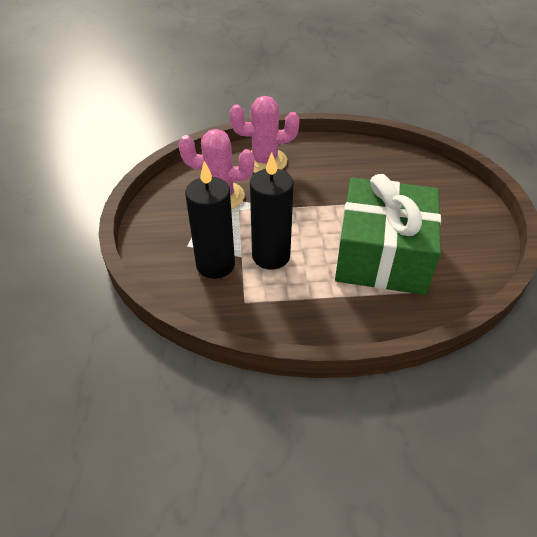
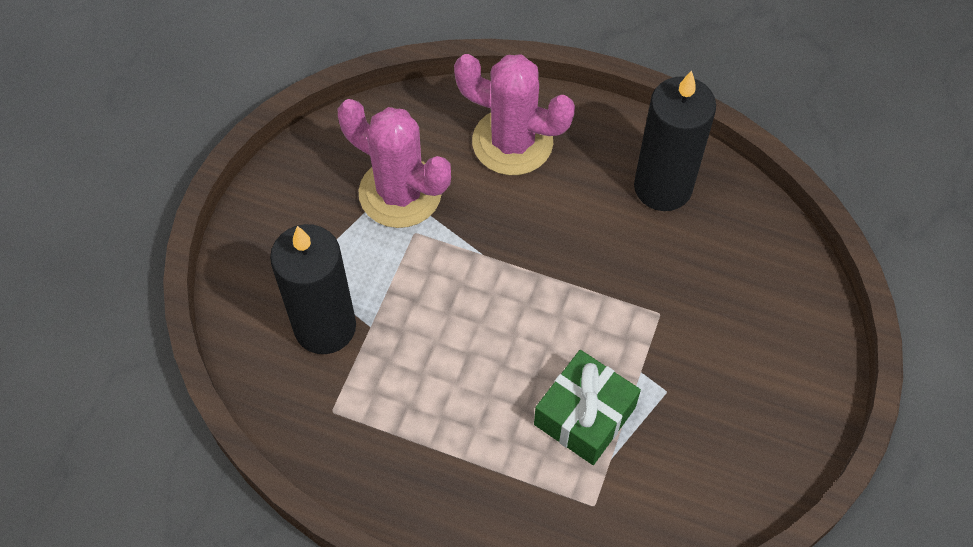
camera: 25 degrees right, 15 degrees up
(271, 256) = (414, 345): black candle -> black candle (663, 187)
(382, 255) = (584, 416): green gift -> green gift, size x0.50

